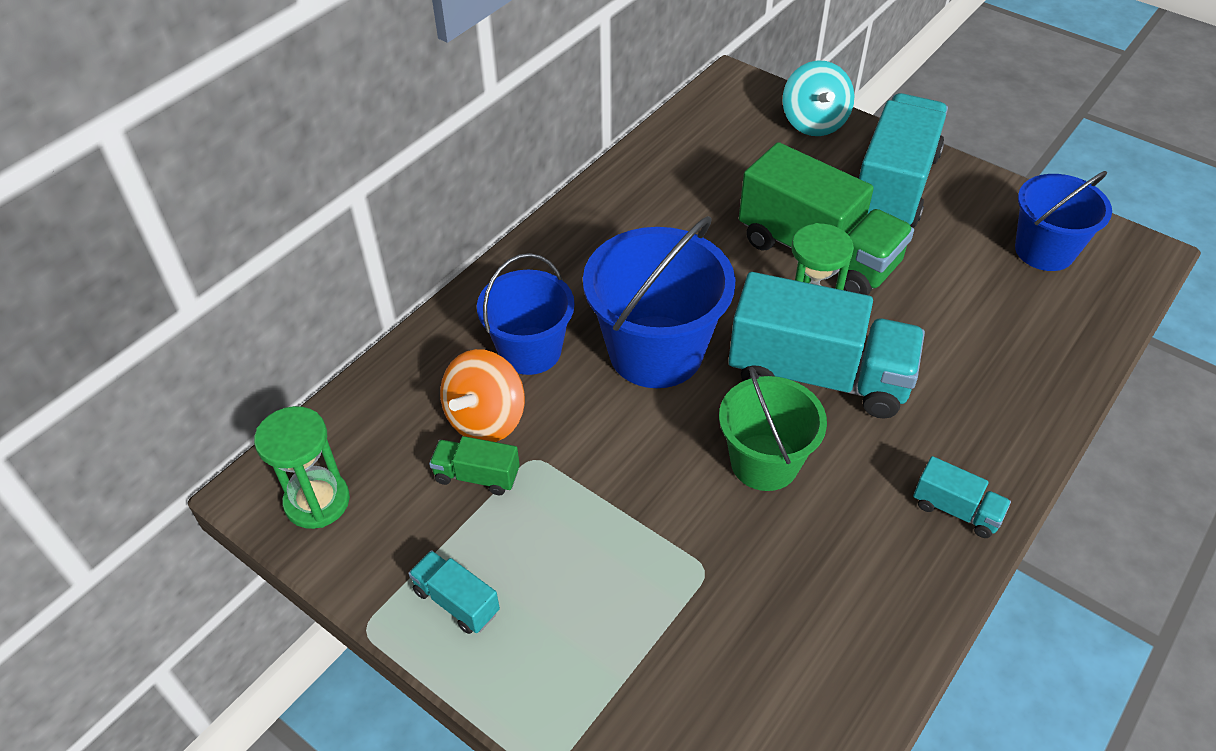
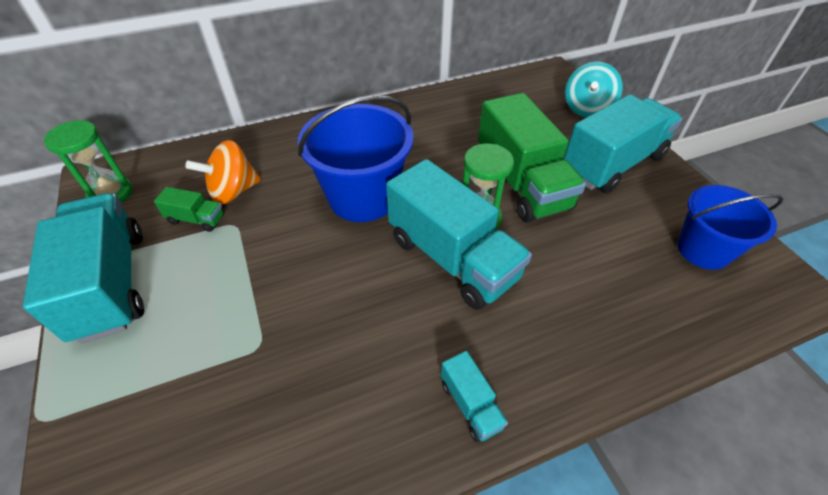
camera: 30 degrees right, 0 degrees up
(456, 601) = (111, 283): turquoise truck -> turquoise truck, size x2.29
(477, 476) = (196, 219): green truck -> green truck turned 150 degrees clockwise
(530, 351) = (294, 166): blue bucket -> none
(764, 462) = (364, 296): green bucket -> none

